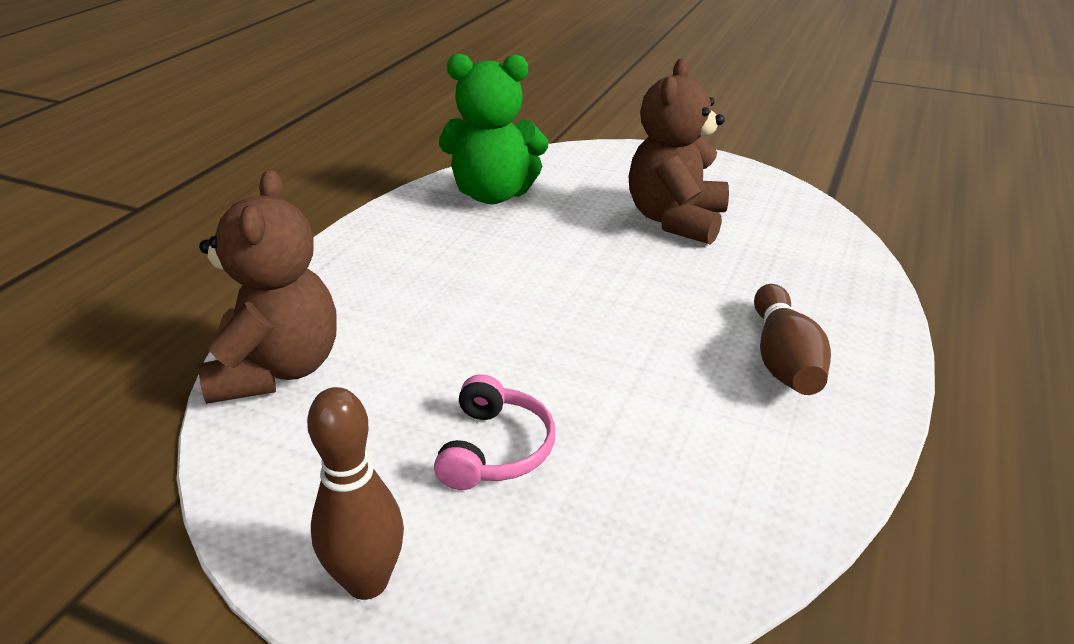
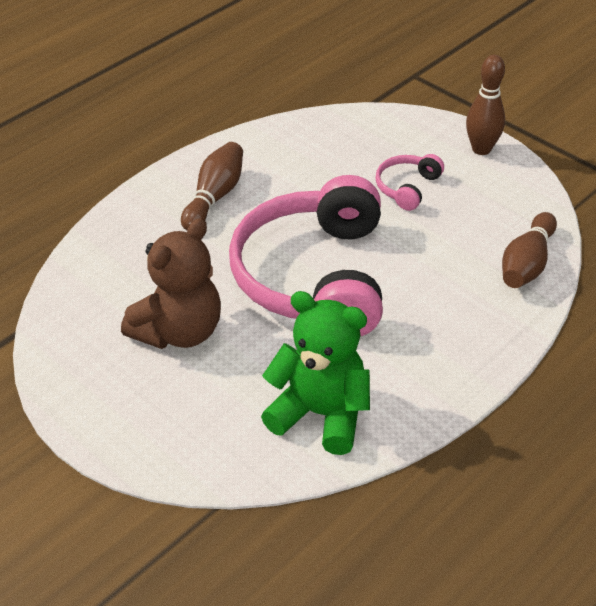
camera: 160 degrees left, 10 degrees up
(277, 369) = (527, 264): brown teddy bear -> brown bowling pin
(569, 294) = (314, 276): none -> pink headphones

